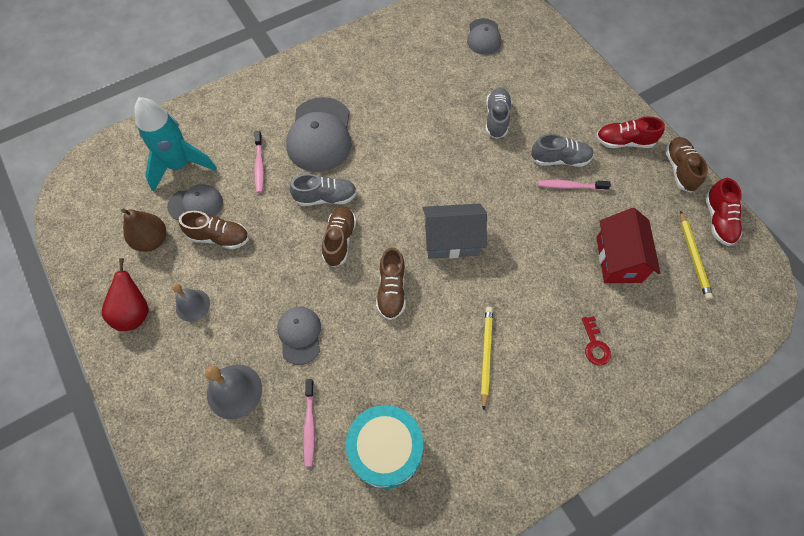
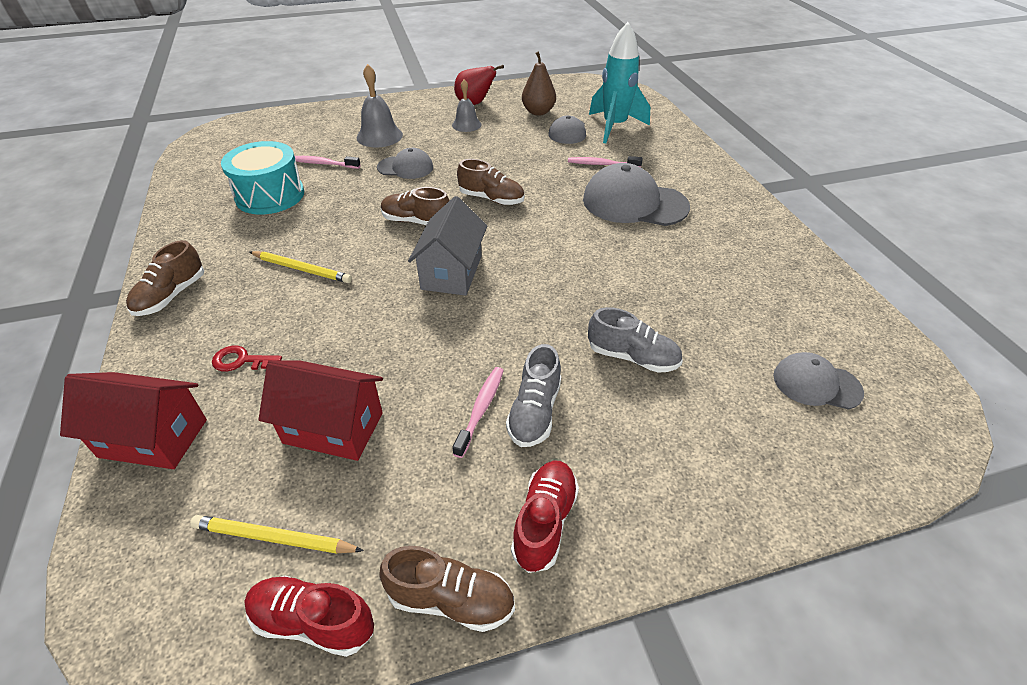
camera: 105 degrees right, 20 degrees down
(219, 237) = (527, 139): brown shoe -> brown shoe (171, 296)
(325, 197) = (547, 197): grey shoe -> none
(675, 361) = (153, 438): none -> red house

